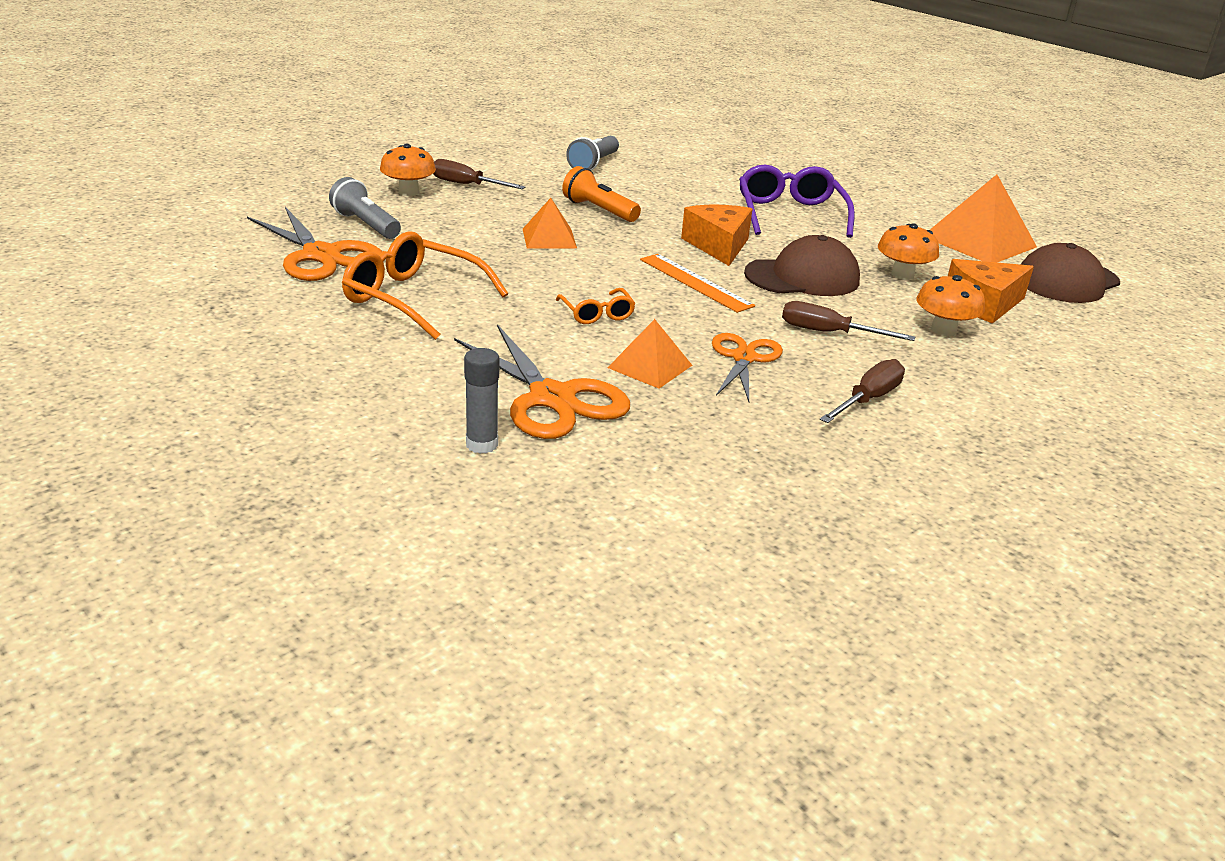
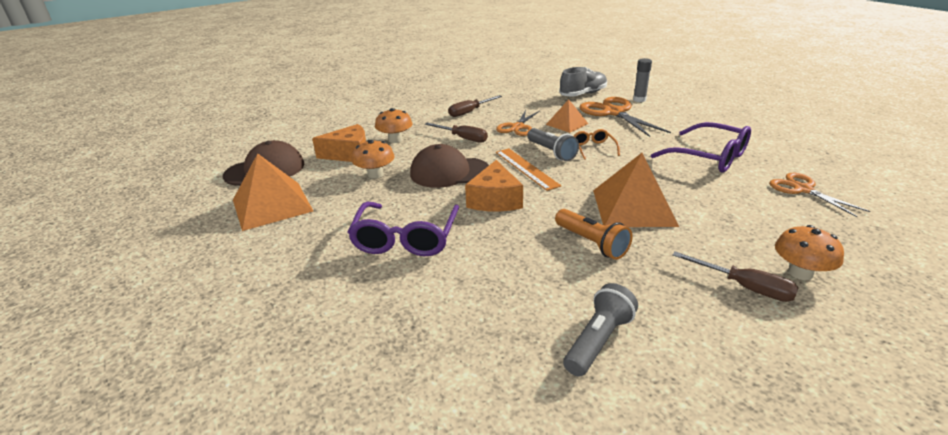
camera: 165 degrees left, 0 degrees up
(321, 255) = (802, 189): orange scissors -> orange scissors, size x0.64
(366, 225) = (799, 222): grey flashlight -> grey flashlight (551, 152)
(413, 298) = (709, 157): orange glasses -> purple glasses
(549, 238) = (633, 207): orange pyramid -> orange pyramid, size x1.73
(624, 467) = (583, 94): none -> grey shoe

